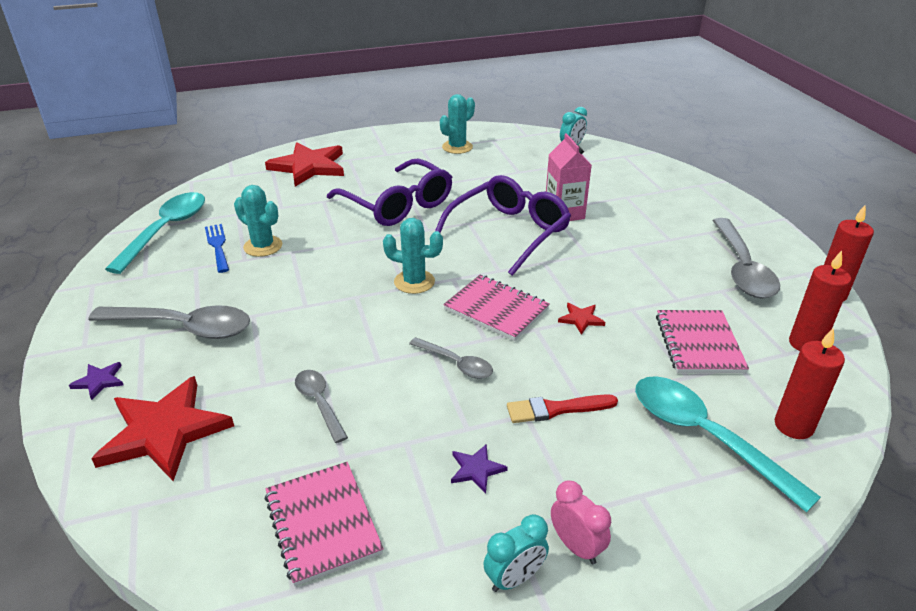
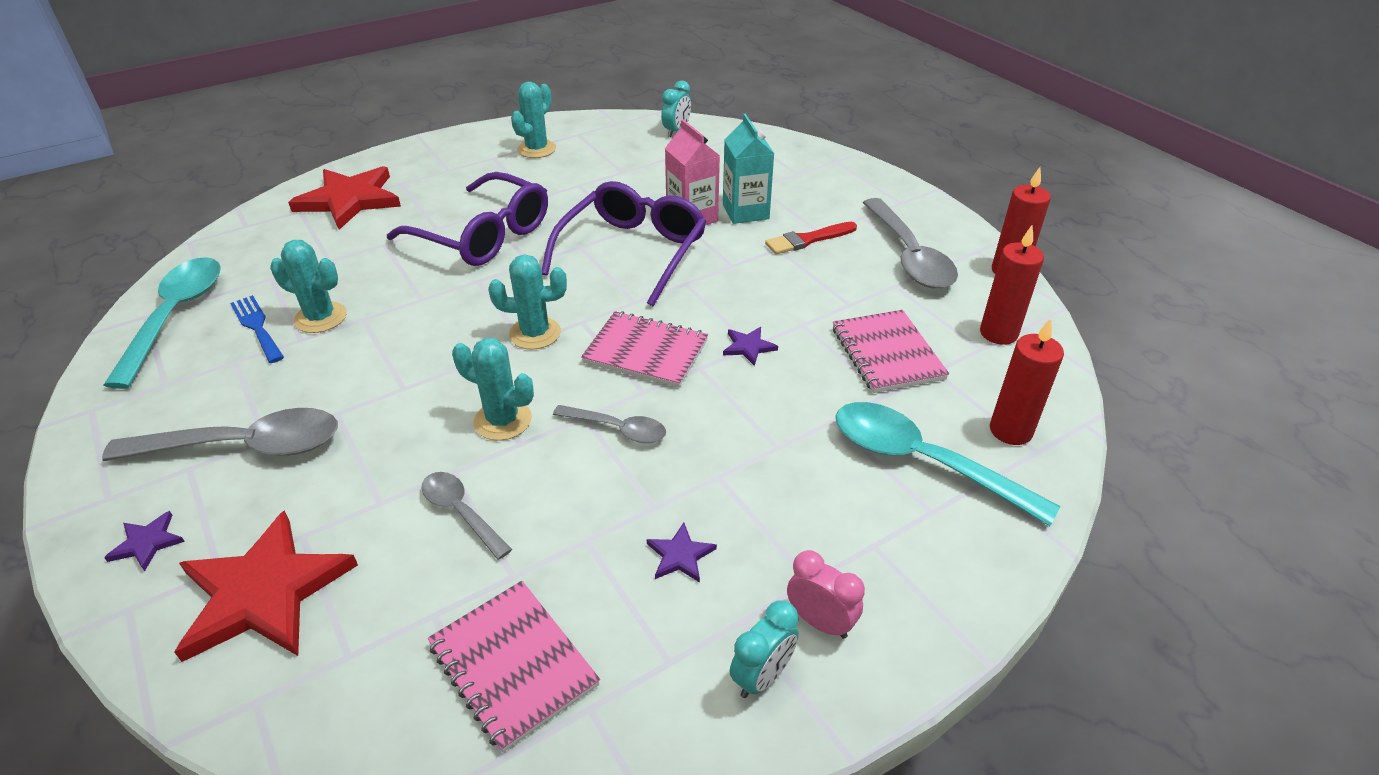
camera: 15 degrees left, 5 degrees up
(370, 342) = (502, 420): none -> turquoise cactus
(556, 409) = (751, 462): red brush -> red brush (808, 240)
(581, 319) = (748, 347): red star -> purple star
(610, 214) = (745, 212): none -> turquoise carton

